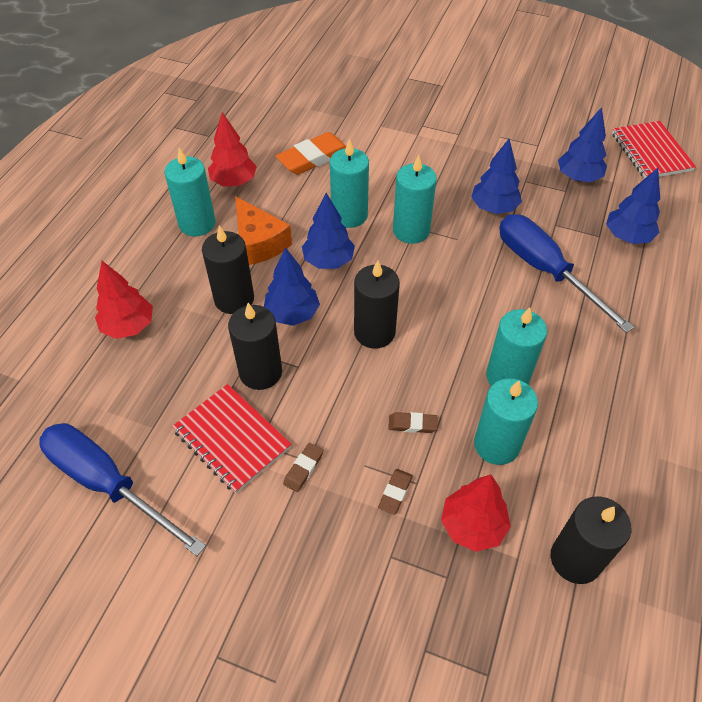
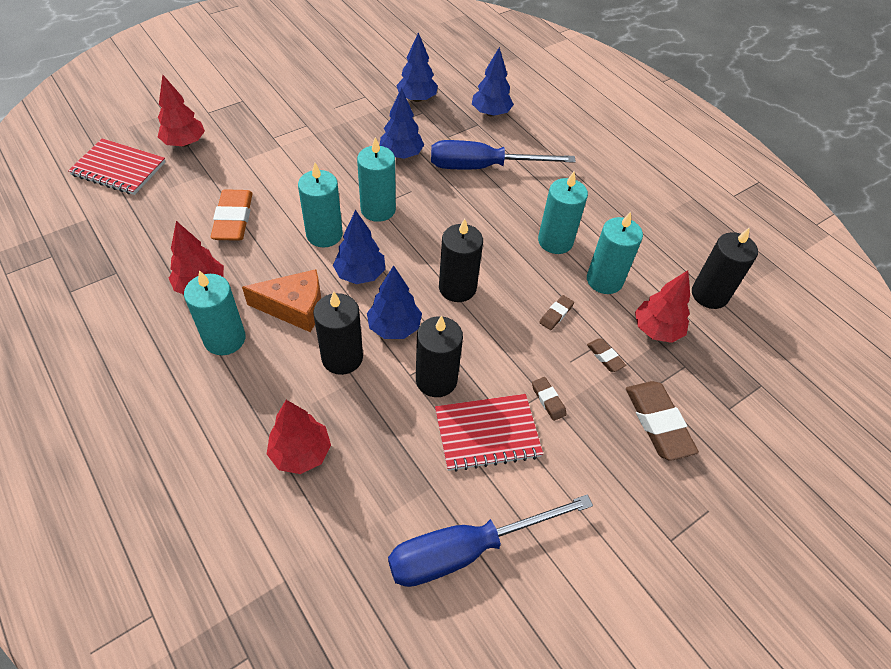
camera: 60 degrees left, 0 degrees up
(350, 581) = (658, 423): none -> brown eraser
(362, 87) = (184, 143): none -> red tree
(651, 152) = (430, 55): red notebook -> red notebook (119, 169)

